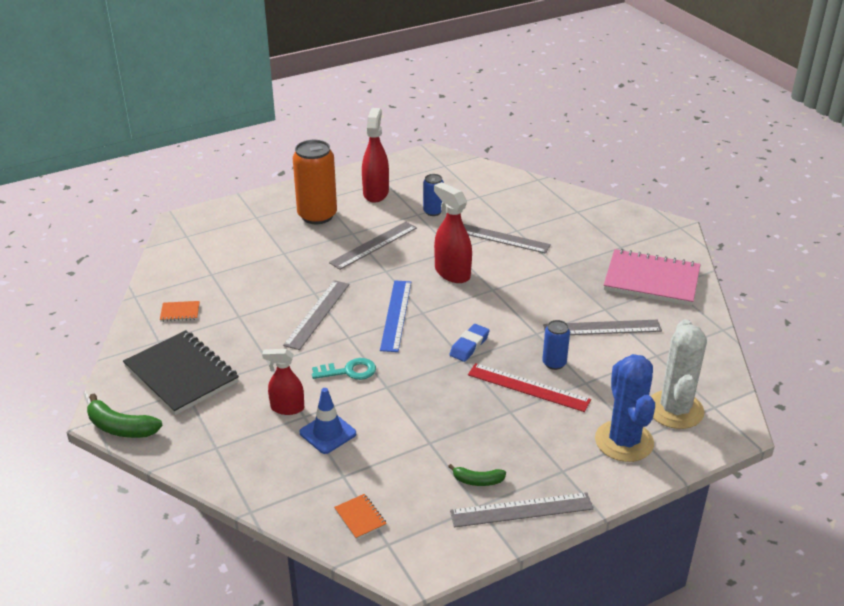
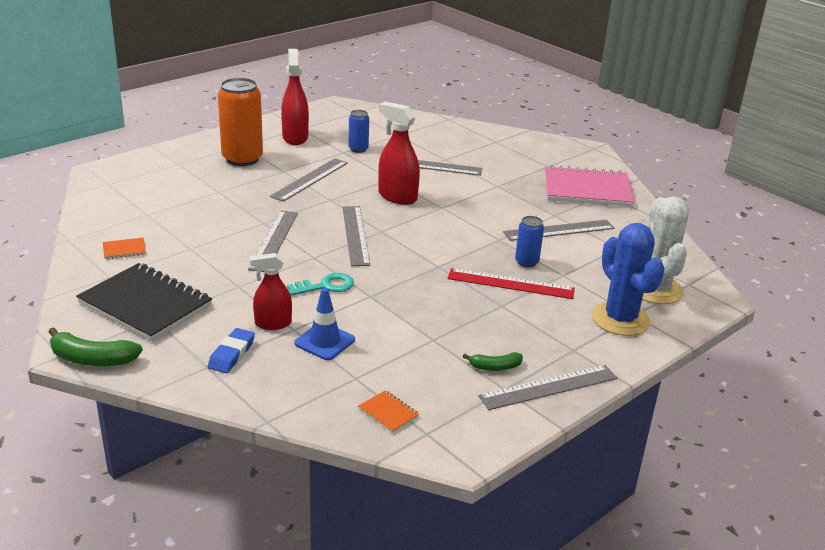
camera: 15 degrees left, 5 degrees down
(396, 315) = (355, 235): blue ruler -> grey ruler
(469, 346) = (439, 254): blue eraser -> blue eraser (232, 354)

